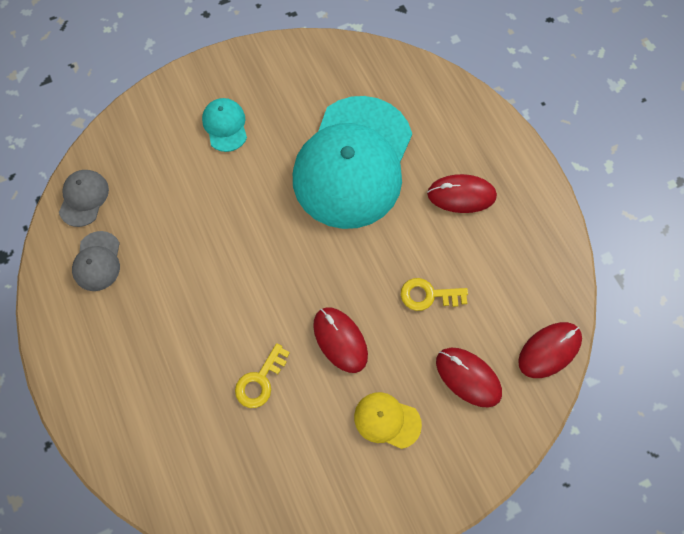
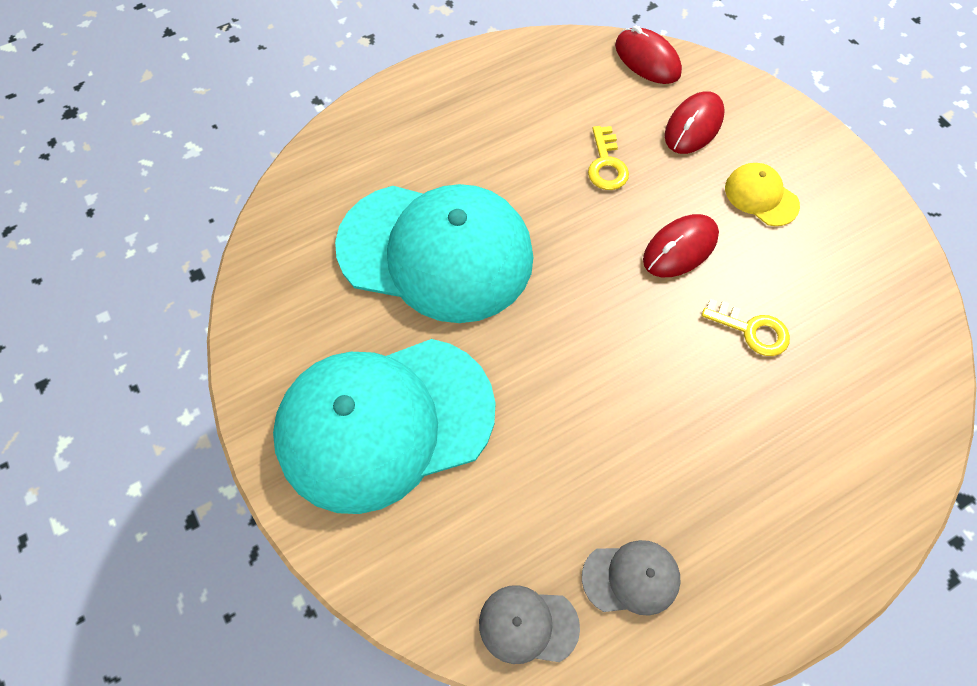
camera: 95 degrees left, 5 degrees down
(225, 126) = (384, 422): turquoise cap -> turquoise cap, size x2.47
(387, 420) = (761, 196): yellow cap -> yellow cap turned 120 degrees clockwise
(461, 195) = (473, 137): red mouse -> none

